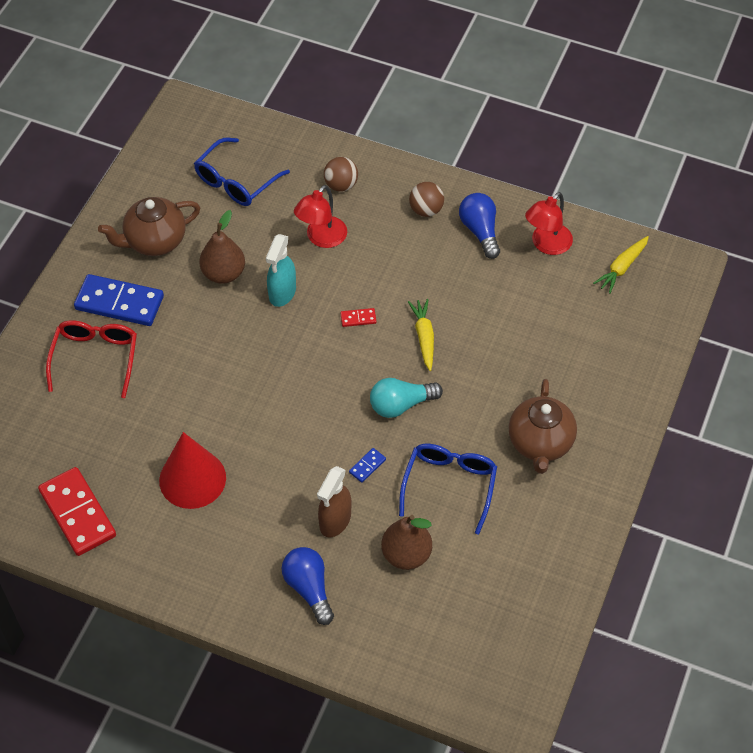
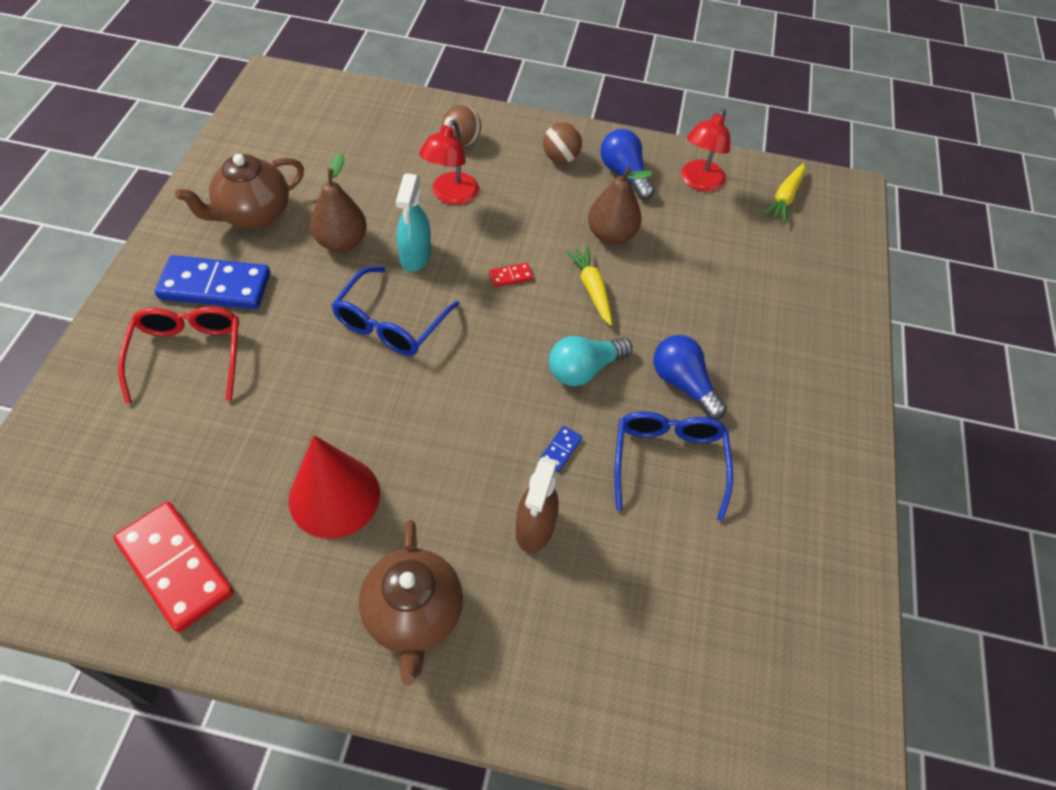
camera: 15 degrees left, 0 degrees up
(236, 181) = (342, 146): blue glasses -> blue glasses (390, 323)
(309, 588) = (519, 631): blue light bulb -> blue light bulb (683, 384)
(406, 554) = (638, 562): brown pear -> brown pear (611, 235)
(540, 443) = (760, 396): brown teapot -> brown teapot (414, 615)

